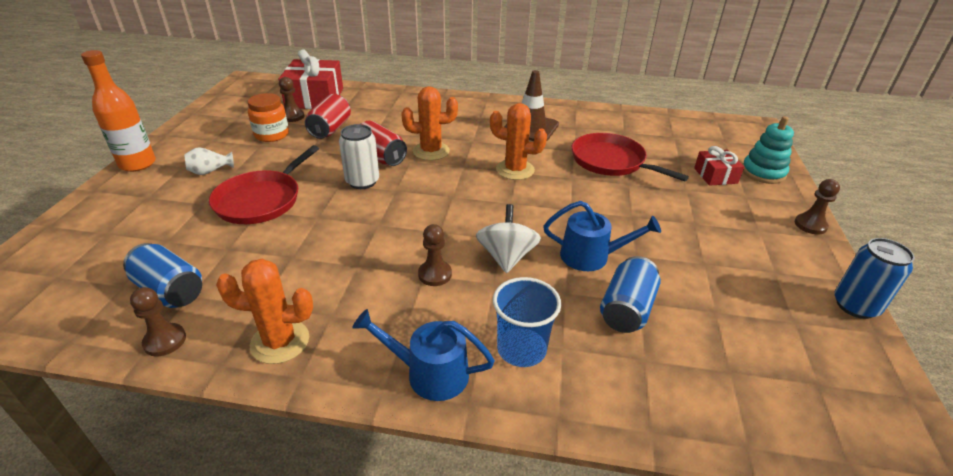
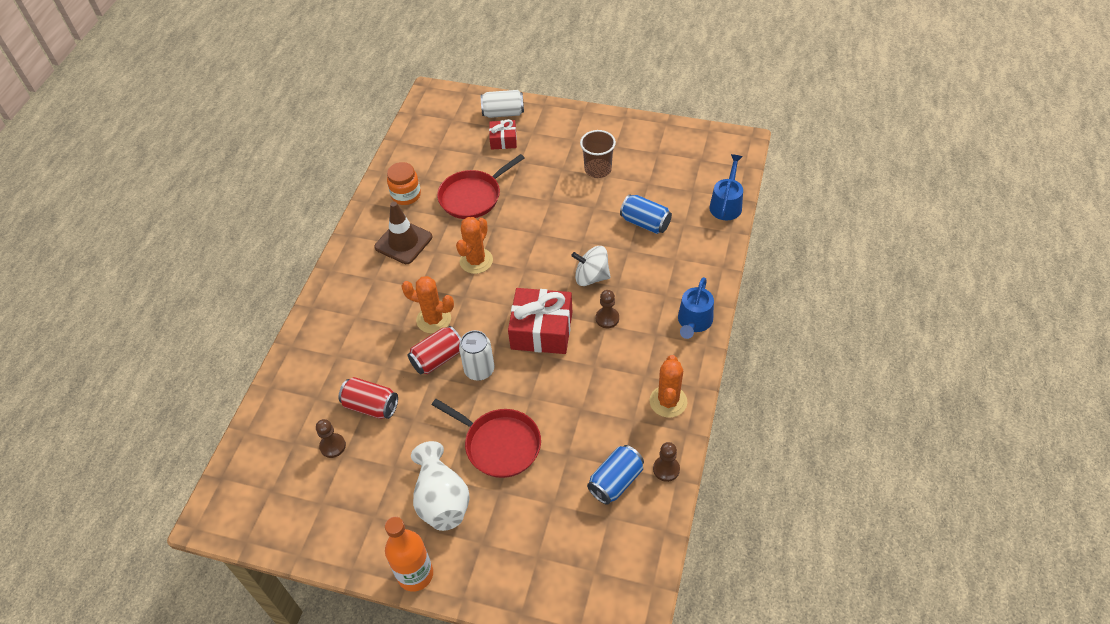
camera: 80 degrees left, 15 degrees up
(210, 171) = (442, 500): white vase -> white vase, size x2.02
(272, 135) = (373, 459): orange jar -> orange jar (406, 195)
(315, 98) = (287, 430): red gift -> red gift (541, 330)
(431, 151) = (433, 319): orange cactus -> orange cactus turned 75 degrees counterclockwise
(521, 349) = (676, 277): blue cup -> none
(591, 256) = (594, 231): blue watering can -> blue watering can (726, 204)
(713, 256) = (598, 169): none -> brown cup
(763, 173) = (503, 113): turquoise stacking toy -> white can
(810, 225) = (570, 112): brown pawn -> none
(855, 306) = (646, 122): blue can -> none

